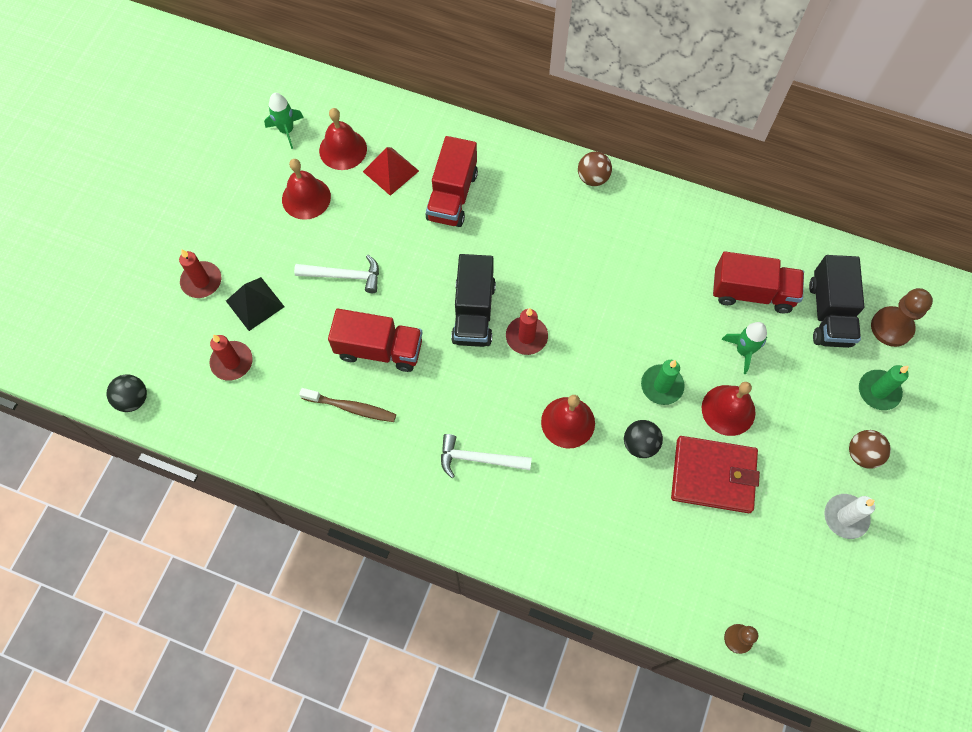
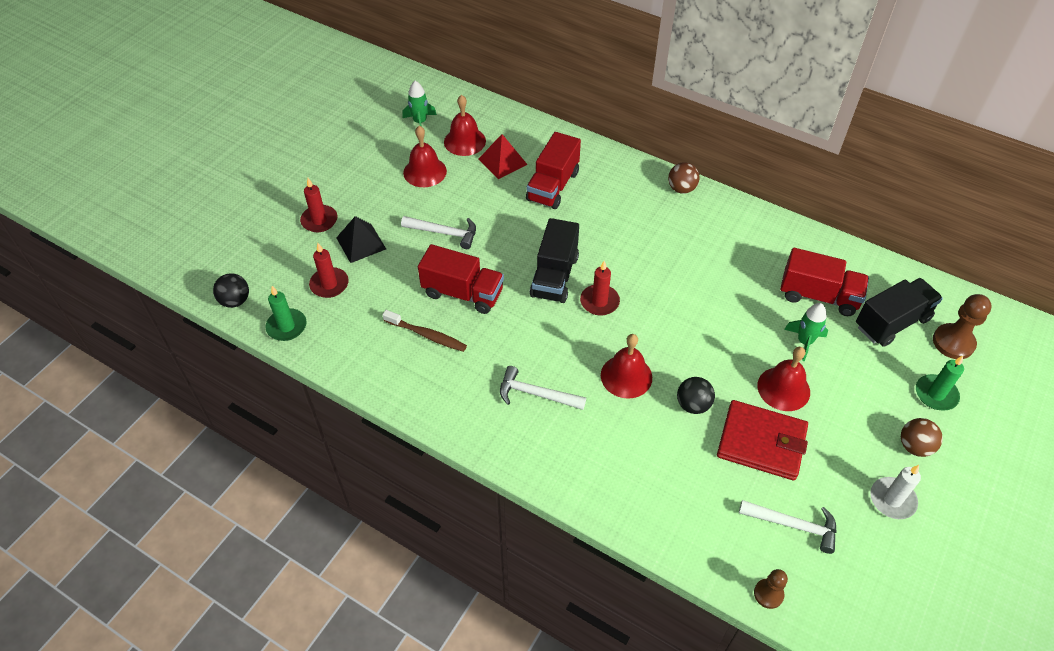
camera: 10 degrees right, 15 degrees down
(661, 386) = (721, 359): green candle -> green candle (286, 326)
(754, 562) = (793, 525): none -> white hammer
(829, 313) = (892, 322): black truck -> black truck turned 135 degrees counterclockwise

